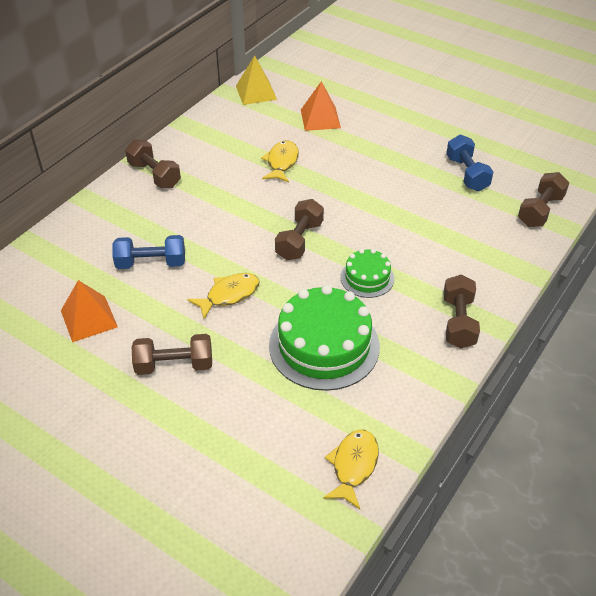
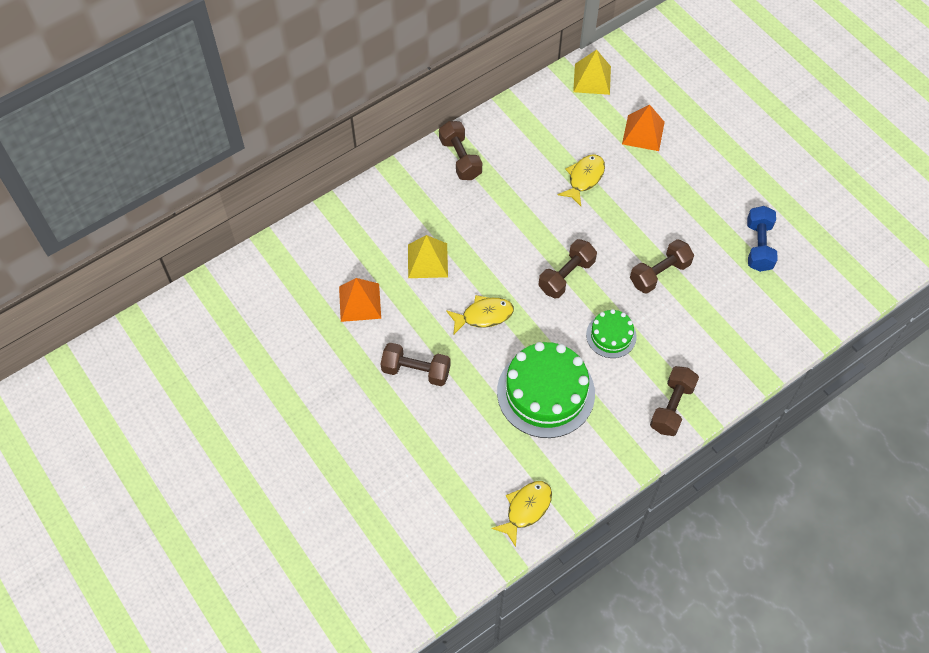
camera: 20 degrees right, 15 degrees up
(151, 263) = (427, 260): blue dumbbell -> yellow pyramid
(540, 210) = (809, 311): brown dumbbell -> brown dumbbell (659, 273)

